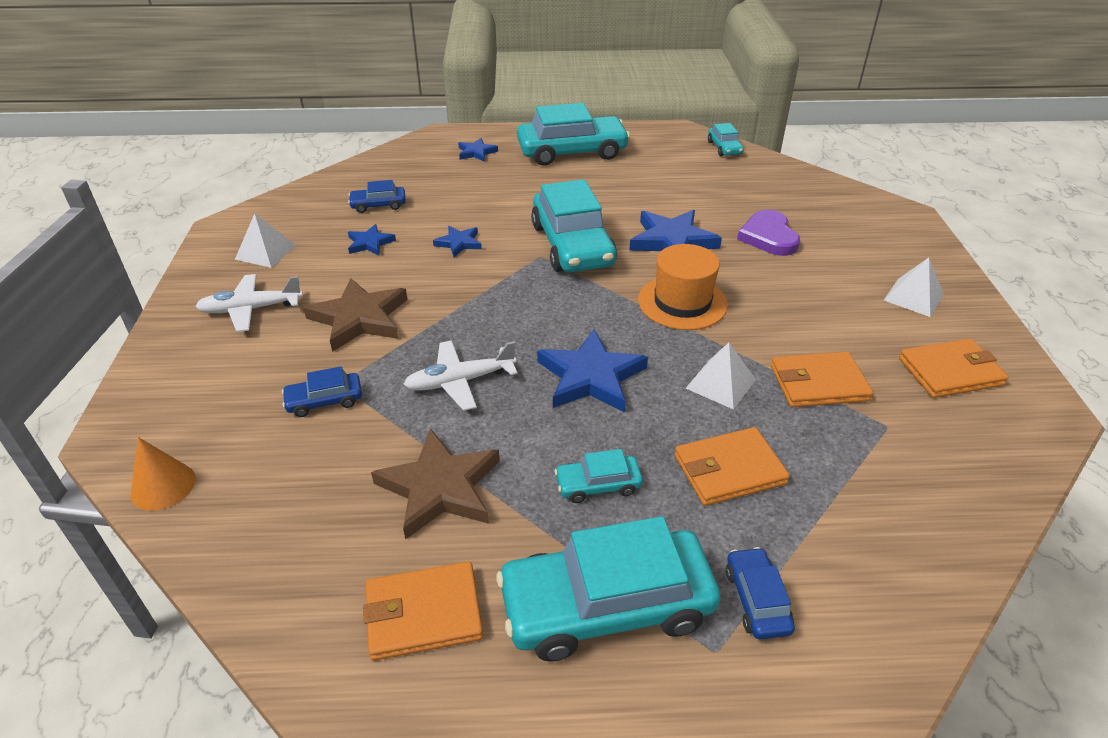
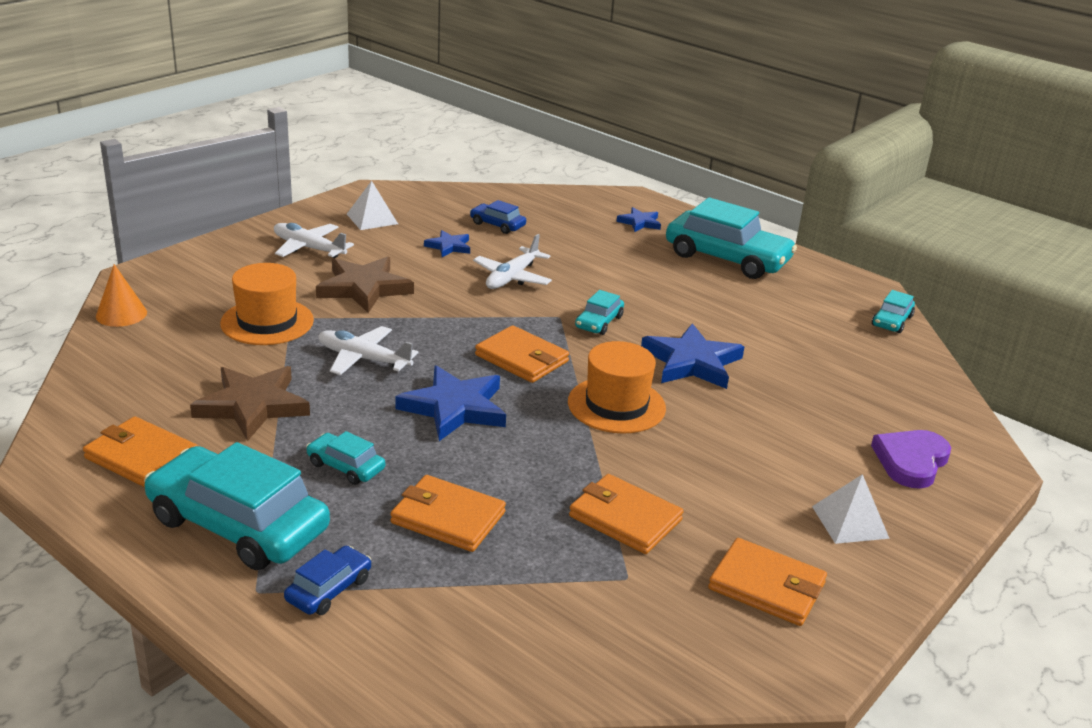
camera: 40 degrees right, 10 degrees down
(324, 401) = (267, 322): blue car -> orange hat
(459, 243) = (512, 277): blue star -> white plane
(569, 305) = (522, 358): none -> orange wallet
(572, 245) = (598, 322): turquoise car -> turquoise car, size x0.46
(721, 384) = (543, 469): white pyramid -> none
(768, 237) = (793, 405): purple heart -> purple heart (911, 461)

